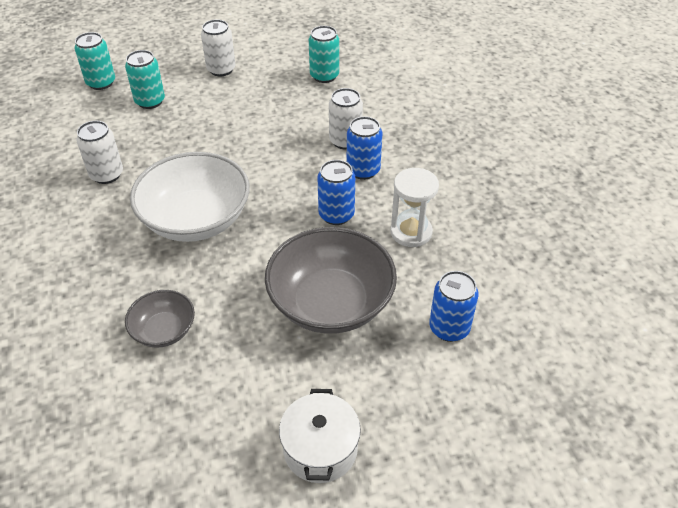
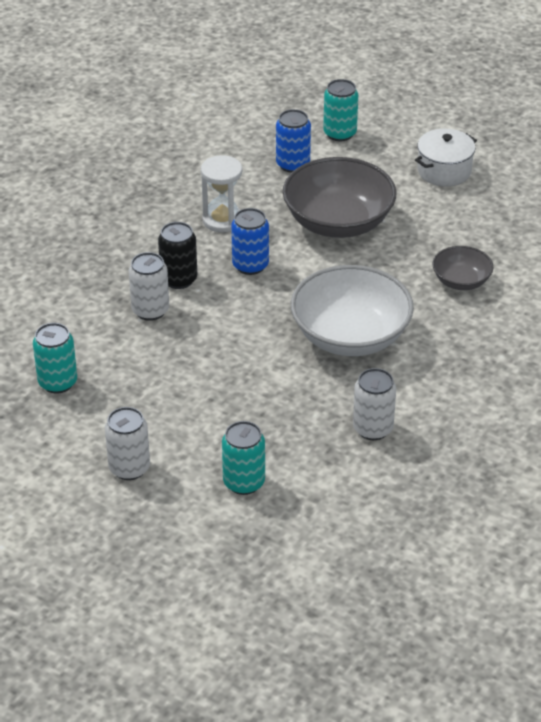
camera: 130 degrees left, 5 degrees down
(101, 83) = (259, 549): turquoise can -> turquoise can (339, 133)
(363, 170) = (179, 279): blue can -> black can

